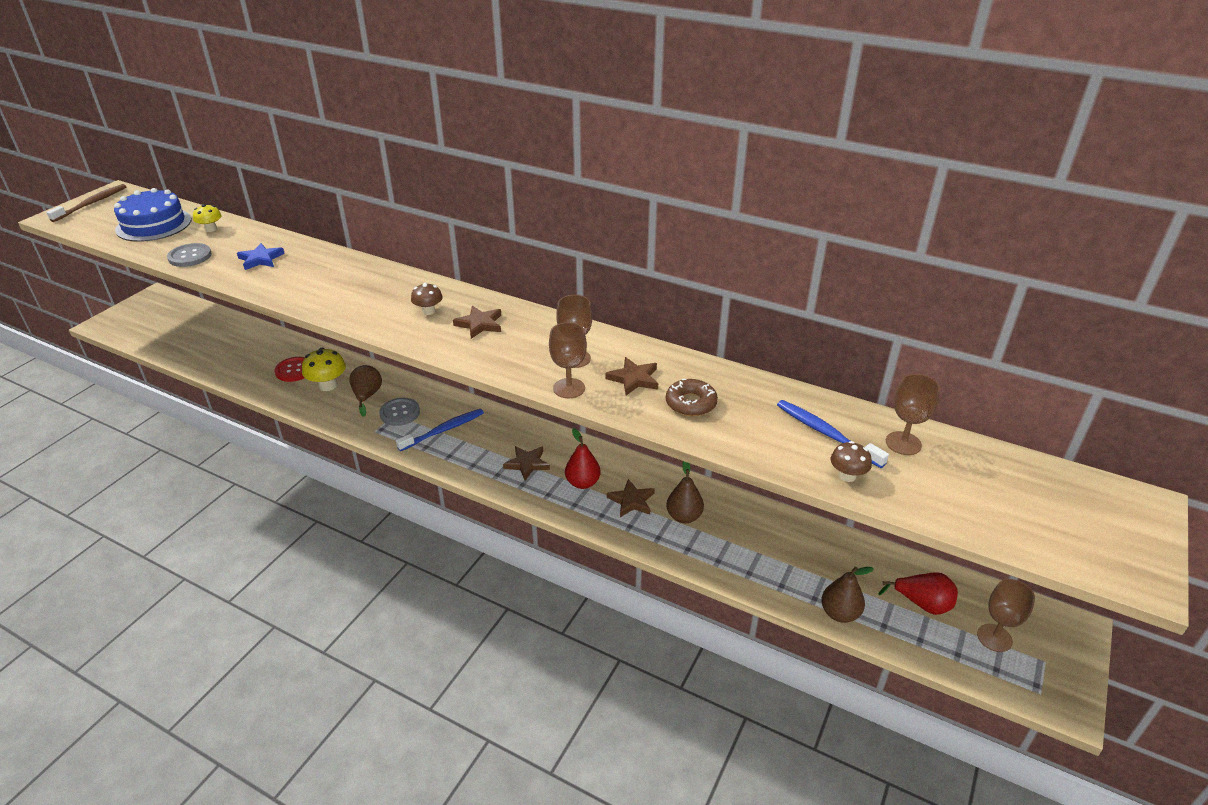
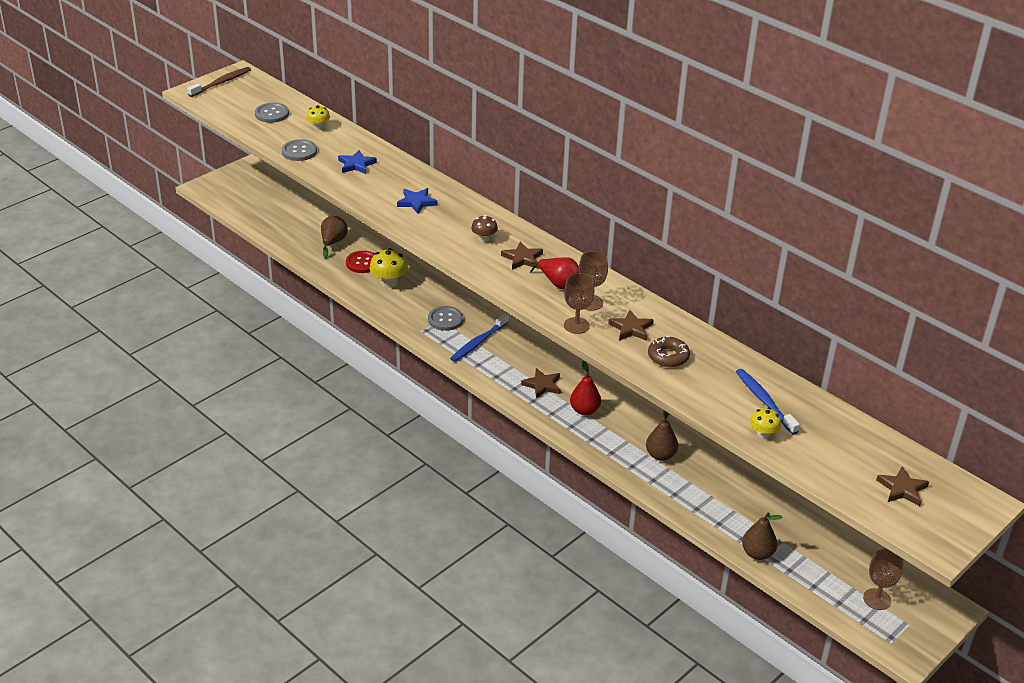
camera: 15 degrees right, 0 degrees up
(154, 224) = (272, 114): blue cake -> grey button
(339, 286) = (416, 202): none -> blue star
(367, 396) = (420, 299): brown pear -> brown pear (333, 242)
(443, 430) = (479, 342): blue toothbrush -> blue toothbrush turned 150 degrees clockwise
(631, 501) = (621, 433): brown star -> brown star (902, 489)
(847, 476) = (763, 434): brown mushroom -> yellow mushroom
(903, 443) = (822, 421): brown goblet -> none
(922, 604) = (830, 563): red pear -> red pear (558, 284)

